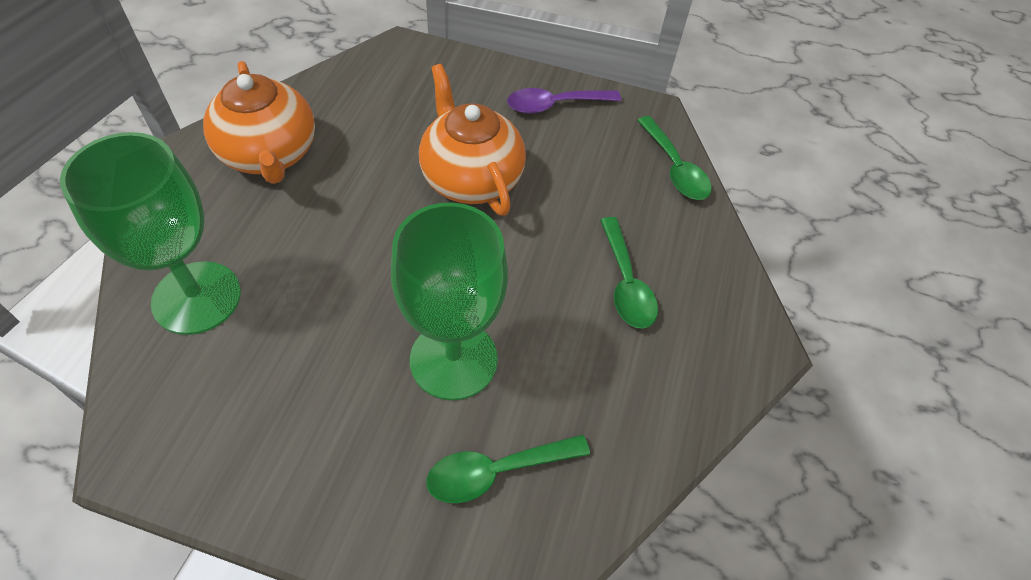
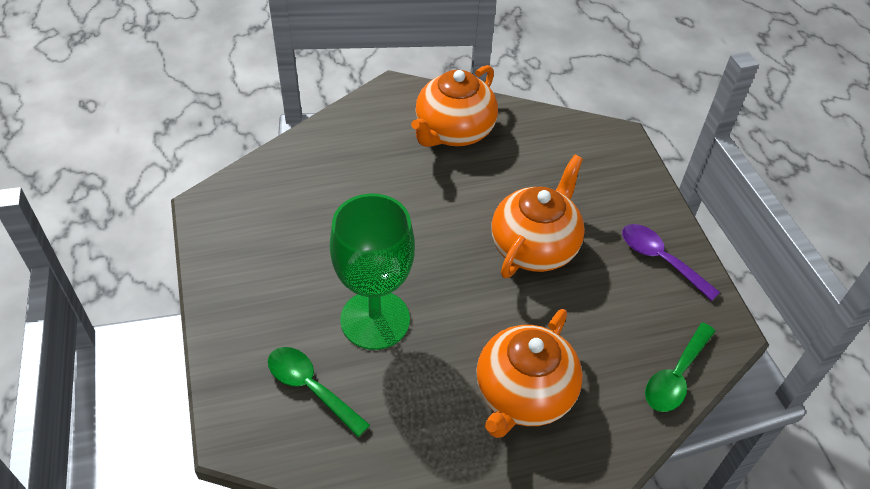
camera: 60 degrees right, 5 degrees down
(197, 297) = (322, 167): green goblet -> none
(626, 283) = (523, 394): green spoon -> orange teapot

